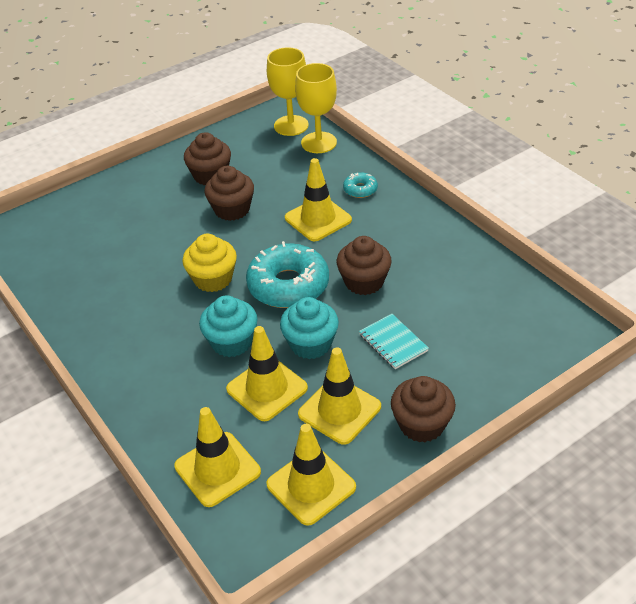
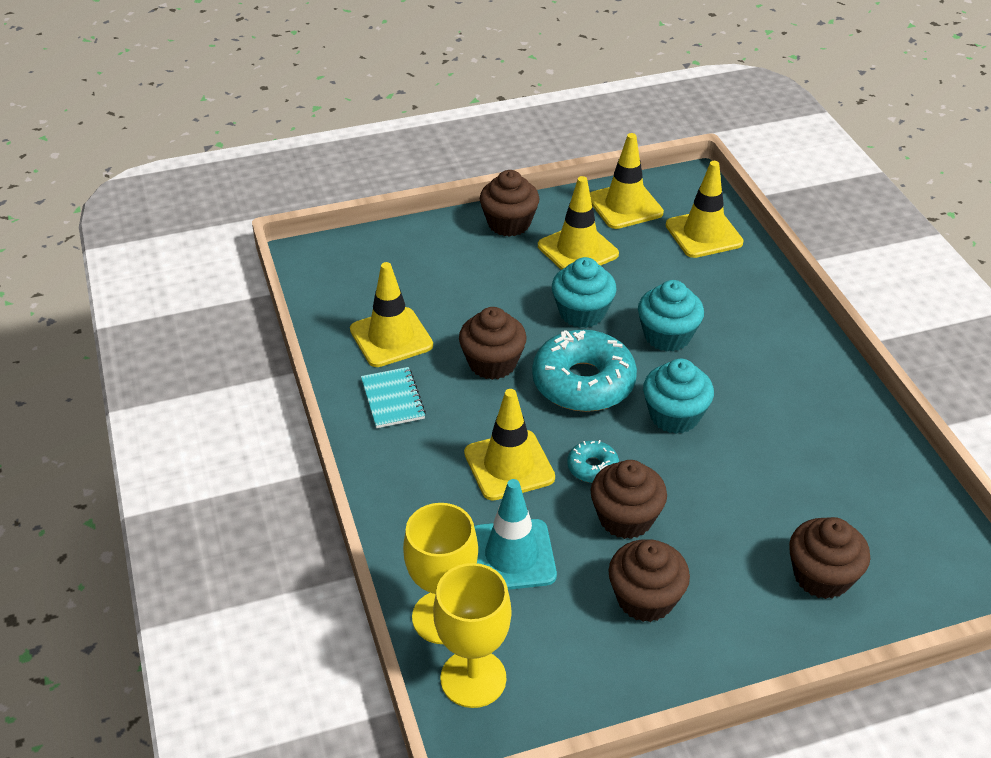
camera: 165 degrees left, 0 degrees up
(106, 210) = (821, 576): none -> brown cupcake
(213, 279) = (674, 415): yellow cupcake -> turquoise cupcake
(267, 388) = (641, 283): yellow traffic cone -> yellow traffic cone (391, 337)
(294, 175) = (512, 556): none -> turquoise traffic cone
(360, 189) = (427, 498): turquoise donut -> turquoise donut (592, 467)
(393, 343) = (496, 293): turquoise notebook -> turquoise notebook (393, 399)

